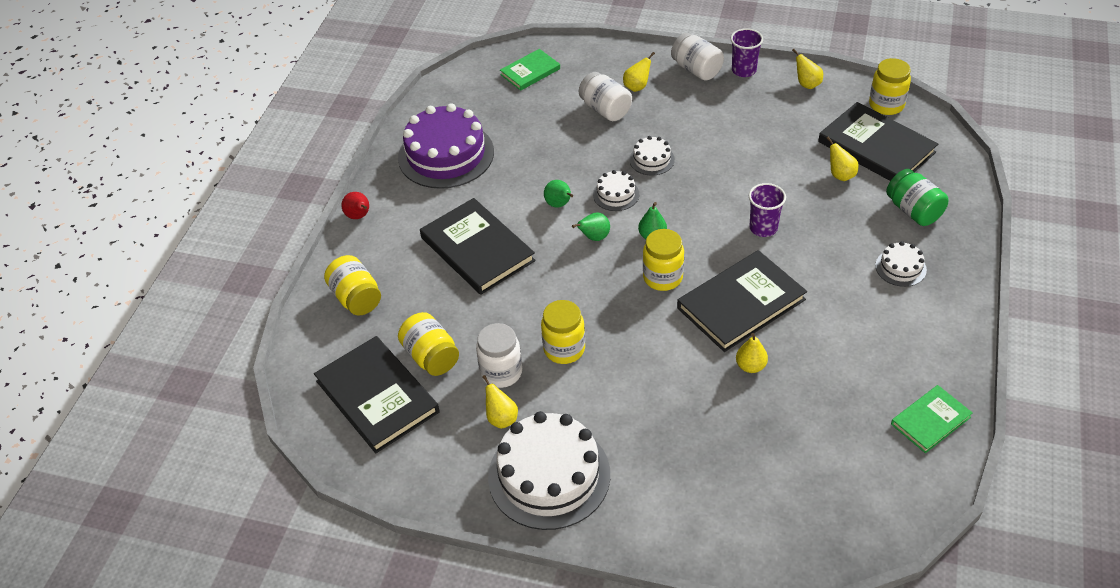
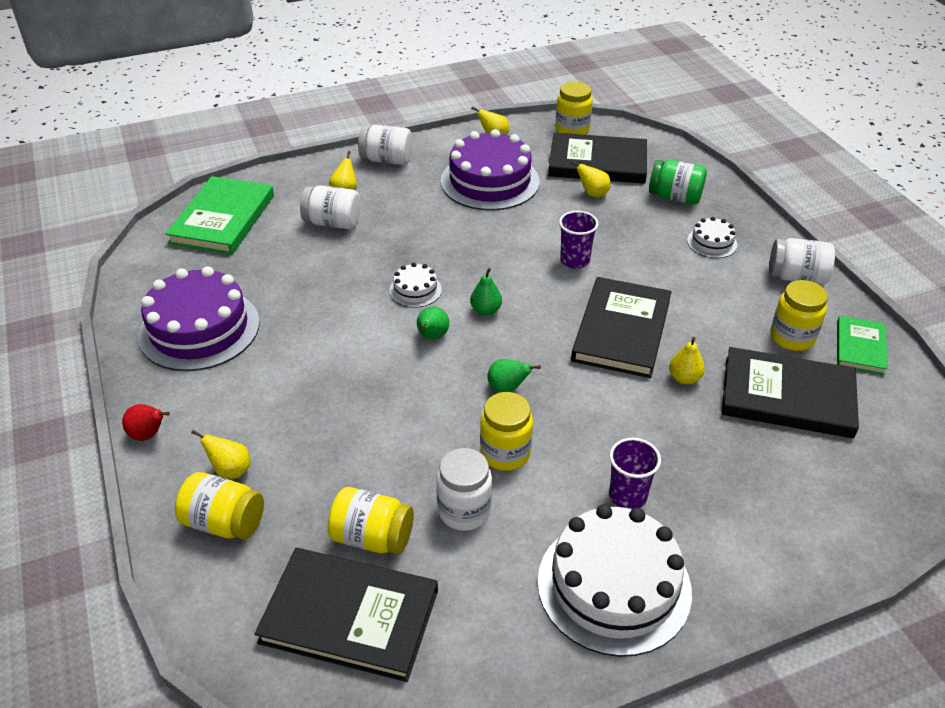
camera: 40 degrees left, 5 degrees down
(477, 249) = (321, 403): black book -> black book (787, 396)
(501, 418) = (510, 557): yellow pear -> yellow pear (231, 470)
(530, 72) = (222, 219): green book -> green book, size x1.75
(559, 204) = (368, 323): green pear -> green pear (507, 388)
(652, 159) = (419, 247): white cake -> none
(662, 277) = (531, 341): yellow jar -> yellow jar (792, 337)
(744, 70) = (429, 146): purple cup -> purple cup (627, 496)
(763, 125) = (490, 181): none -> purple cake
(944, 334) = (796, 277): none -> white jar

